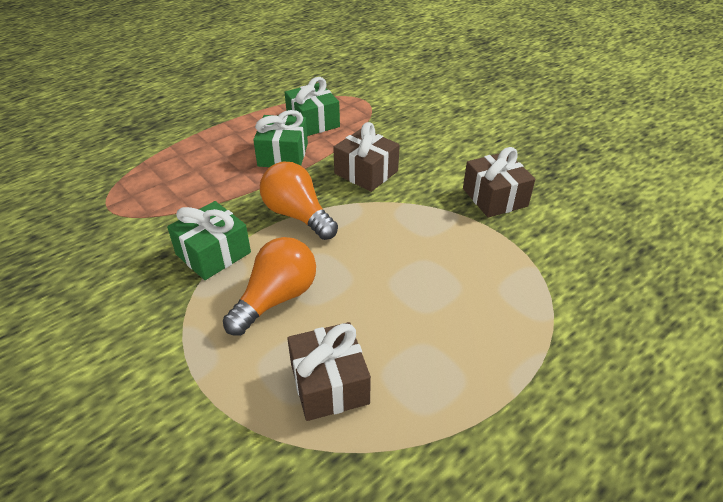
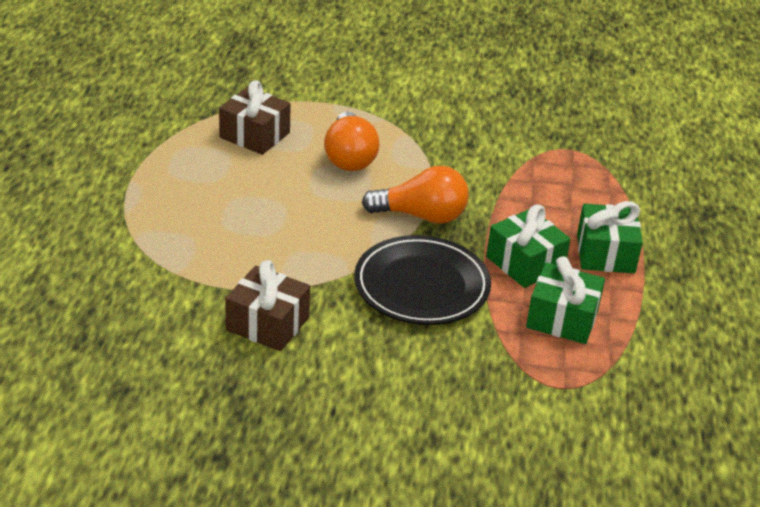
camera: 135 degrees right, 5 degrees down
(213, 253) = (437, 160): green gift -> green gift (605, 253)
(366, 172) = (421, 286): brown gift -> black plate

